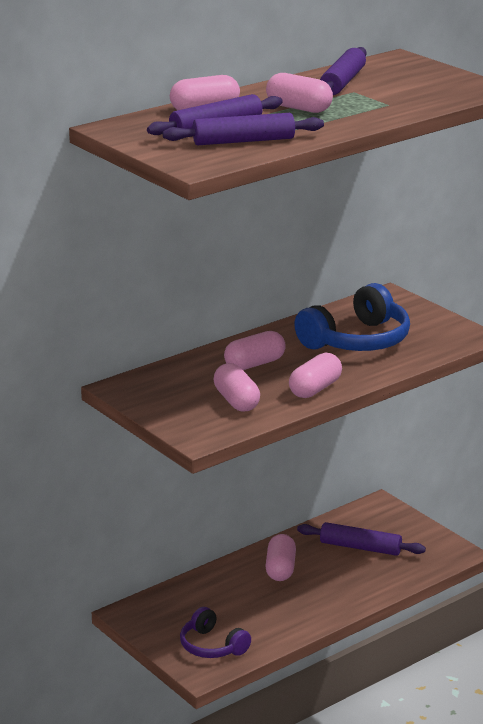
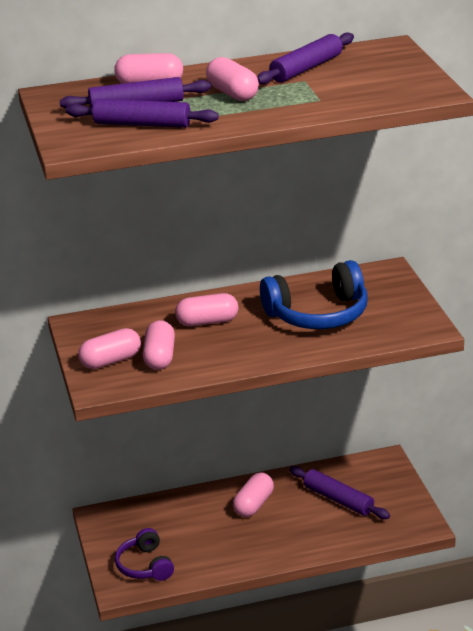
camera: 25 degrees right, 5 degrees up
(315, 389) = (237, 358): pink capsule -> pink capsule (111, 361)

